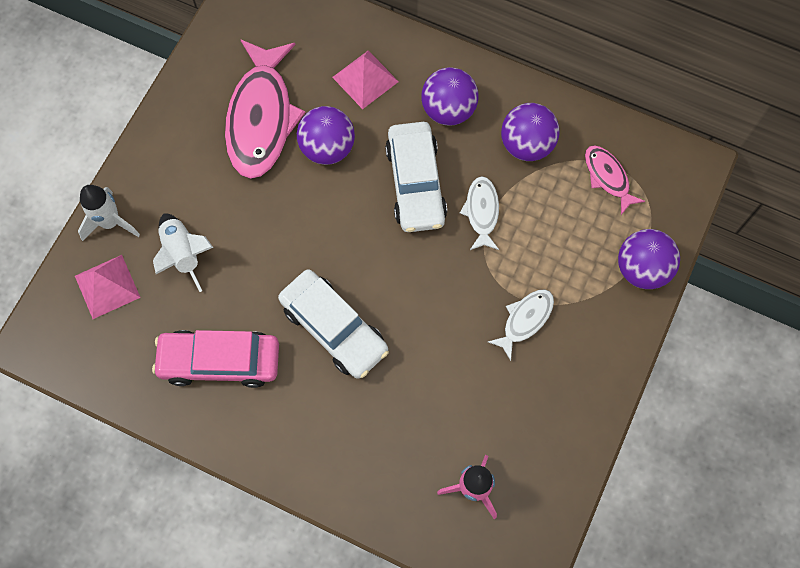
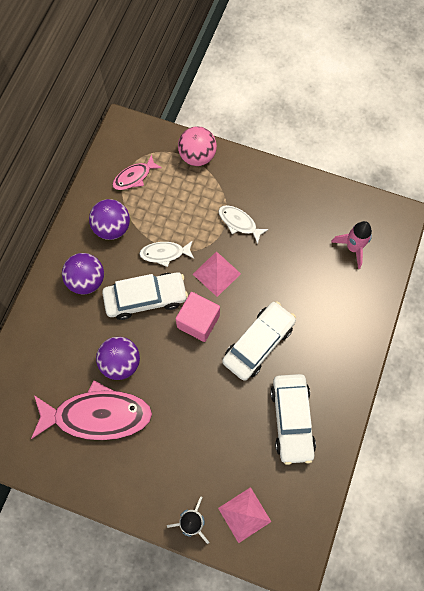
camera: 95 degrees left, 0 degrees up
(183, 254) = (213, 459): white rocket -> none
(220, 361) = (291, 420): pink car -> white car
(365, 79) = (62, 341): pink pyramid -> pink pyramid (216, 274)
(375, 250) = (198, 321): none -> pink cube
(642, 269) = (197, 156): purple ball -> pink ball

